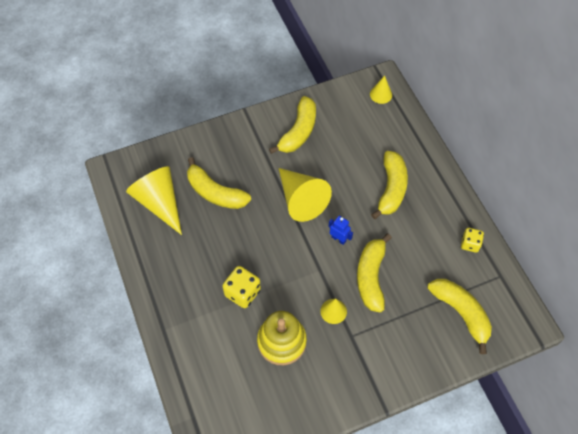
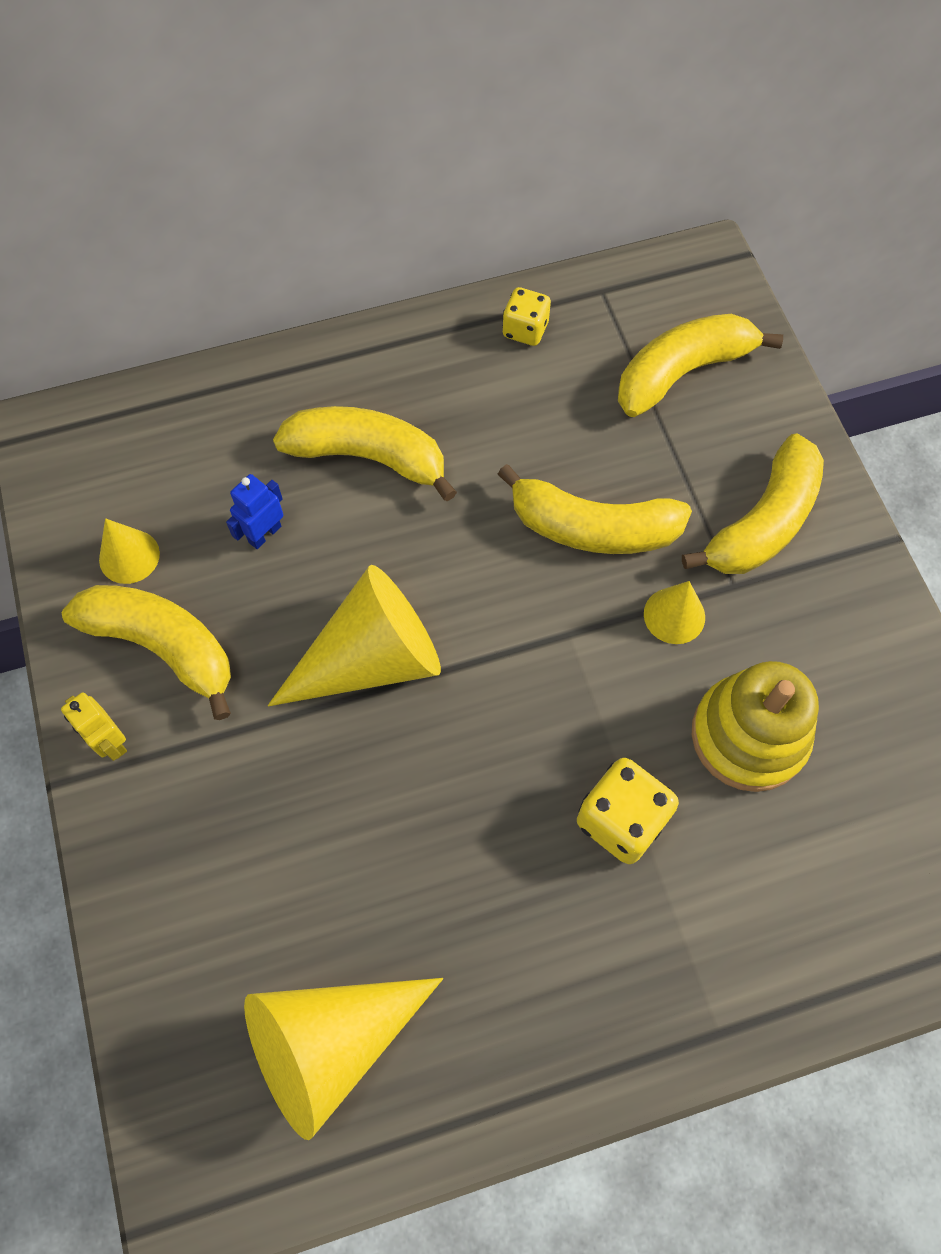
camera: 85 degrees left, 5 degrees up
(215, 192) = (320, 878): yellow banana -> yellow banana (762, 522)
(260, 122) = (111, 742): none -> yellow robot
(338, 239) = (490, 584): blue robot -> blue robot (264, 534)
(381, 94) = (90, 442): yellow cone -> yellow cone (129, 556)

